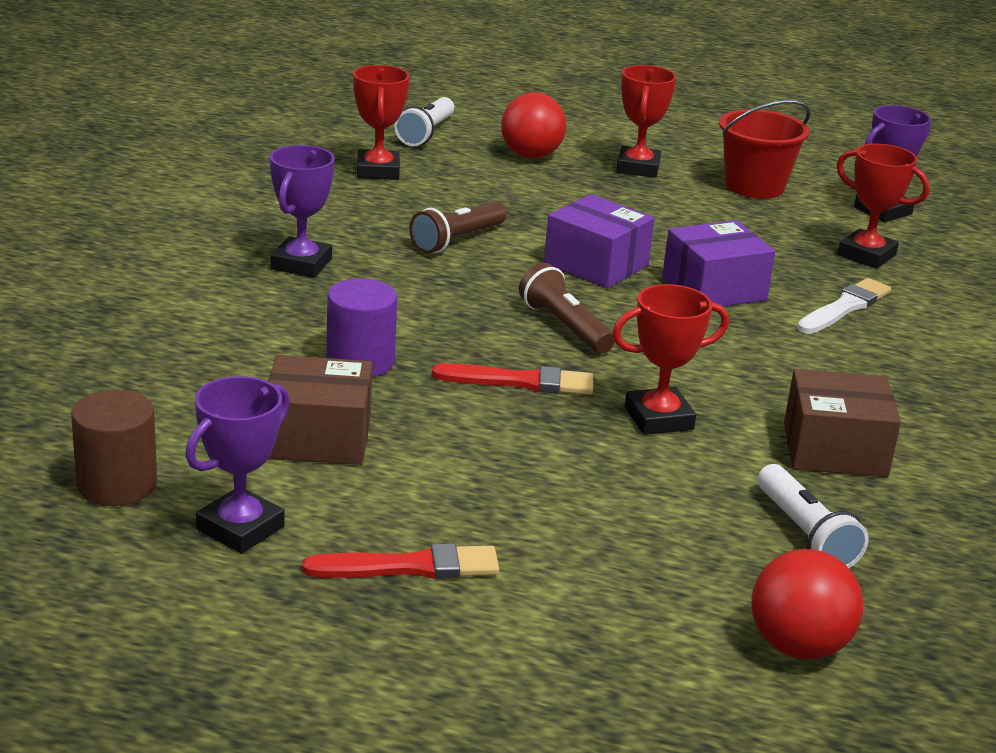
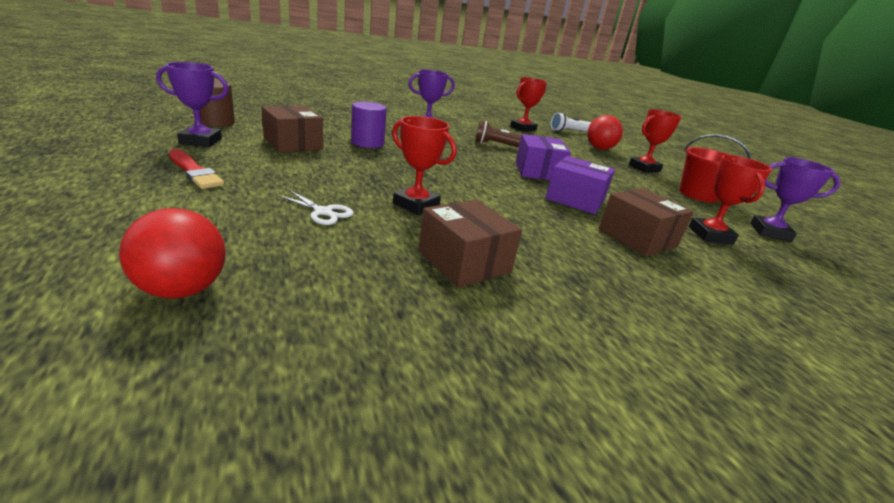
camera: 50 degrees right, 0 degrees up
(520, 381) = (400, 171): red brush -> none
(565, 327) = (467, 173): brown flashlight -> none
(640, 498) = (323, 212): none -> white scissors
(805, 534) = (341, 268): white flashlight -> none
(844, 307) = (637, 238): white brush -> brown box

